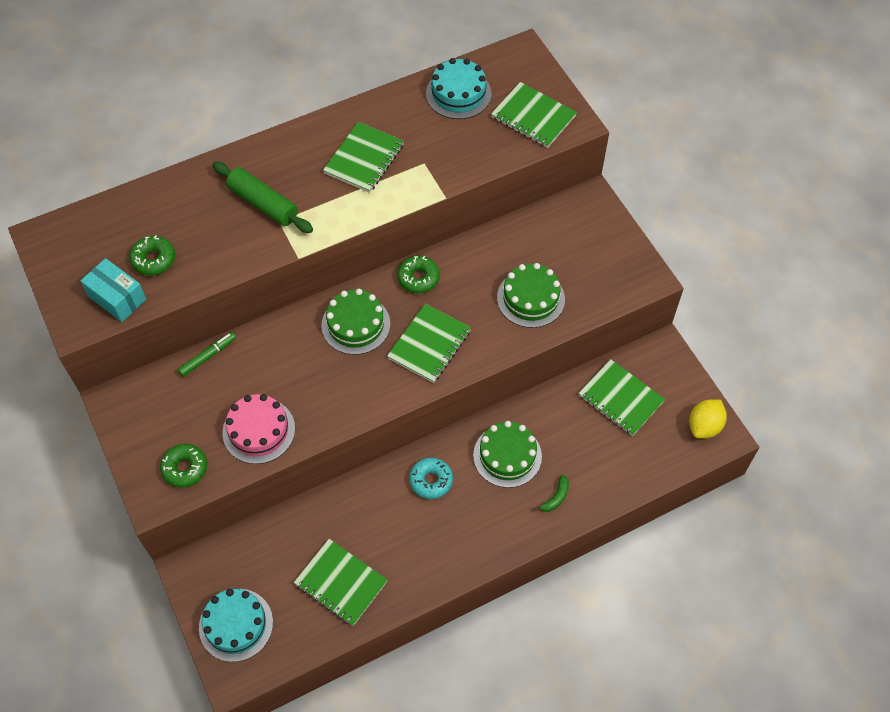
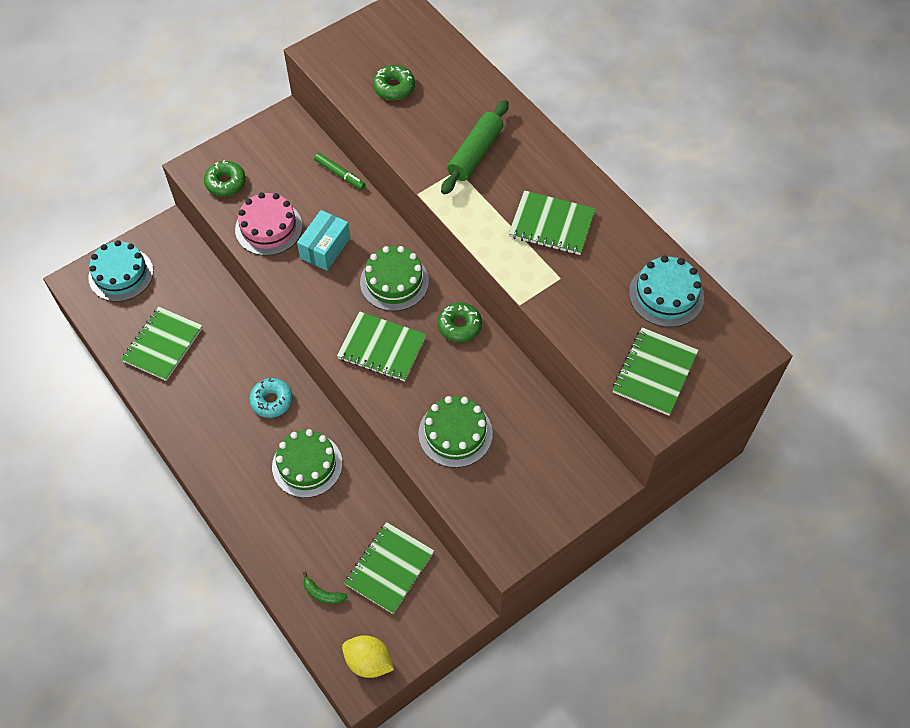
camera: 80 degrees right, 0 degrees up
(117, 298) = (348, 72): turquoise box -> turquoise box (325, 248)
(556, 497) = (265, 516): green banana -> green banana (322, 594)

